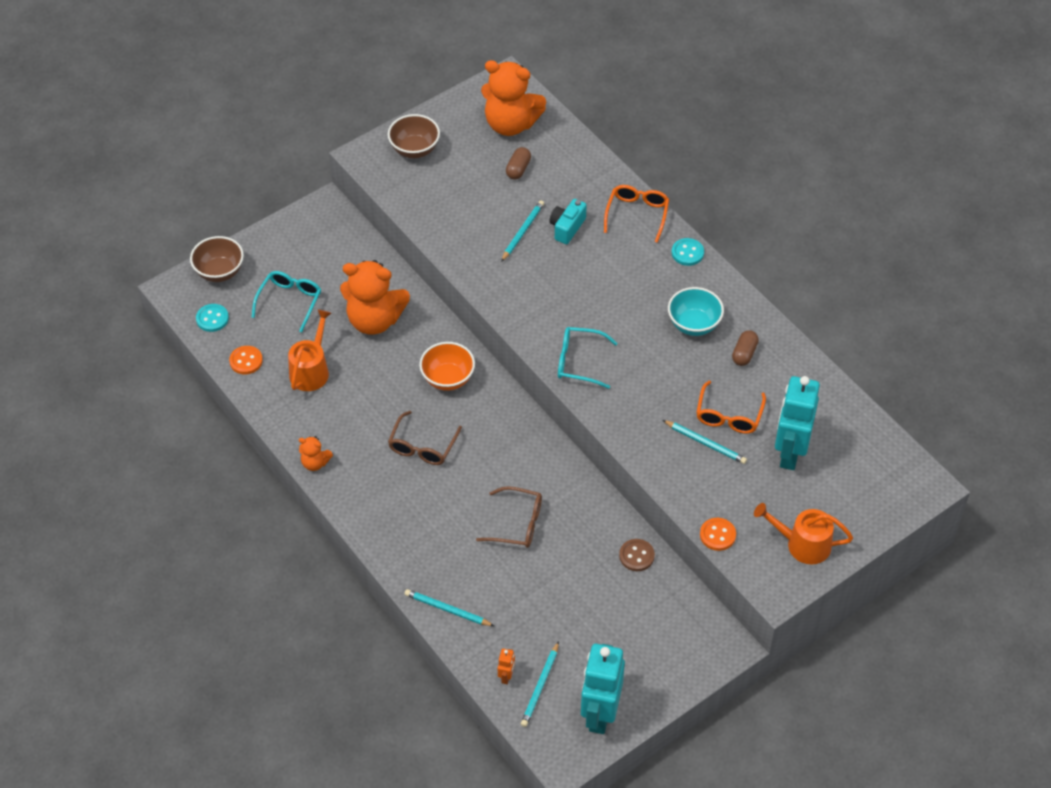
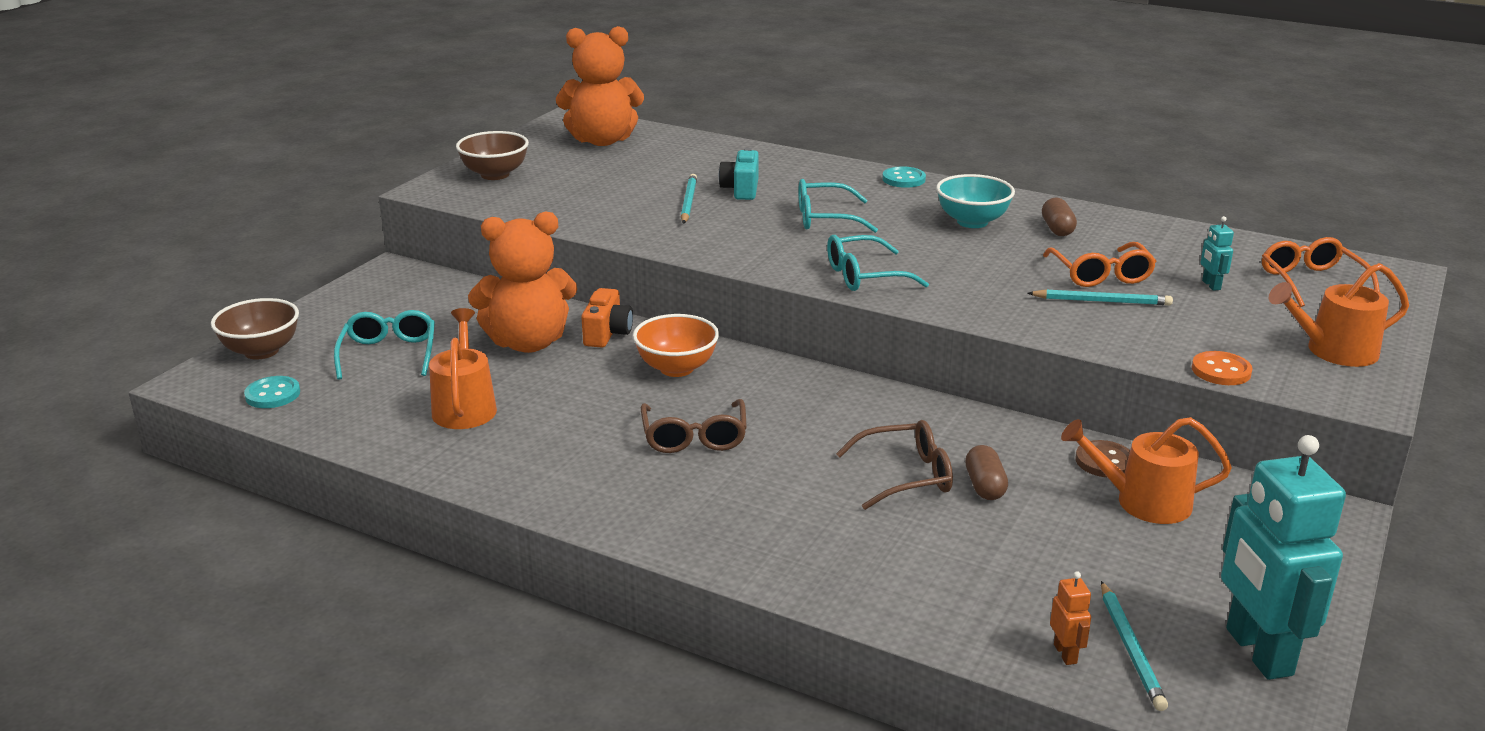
camera: 25 degrees left, 25 degrees down
(246, 361) = (352, 421): orange button -> none
(315, 463) = (536, 496): orange teddy bear -> none
(425, 328) = (607, 334): none -> orange camera
(447, 610) = (891, 601): turquoise pencil -> none
(518, 169) = (640, 165): brown capsule -> brown capsule (985, 486)
(599, 285) = (825, 218): none -> turquoise glasses
(631, 595) = (1144, 502): none -> orange watering can
(637, 214) = (815, 167): orange glasses -> orange glasses (1311, 282)
(789, 453) = (1211, 285): turquoise robot -> turquoise robot, size x0.40

